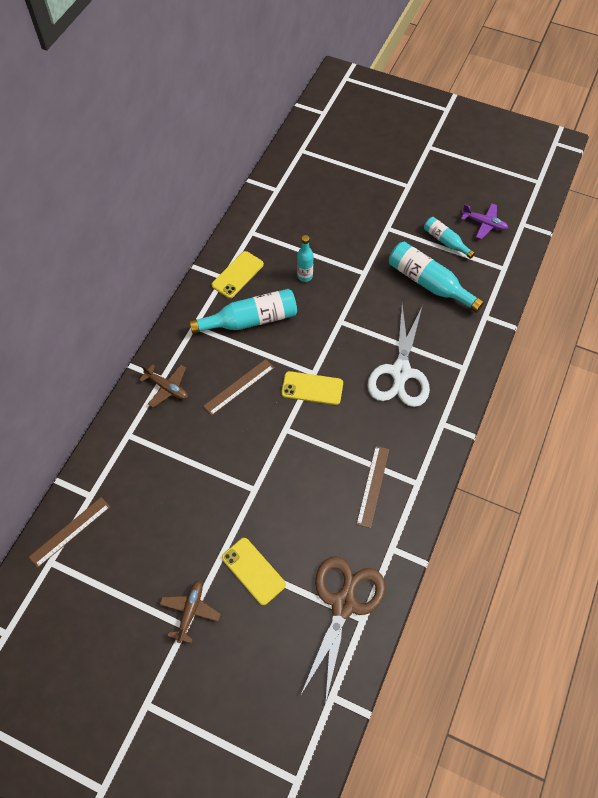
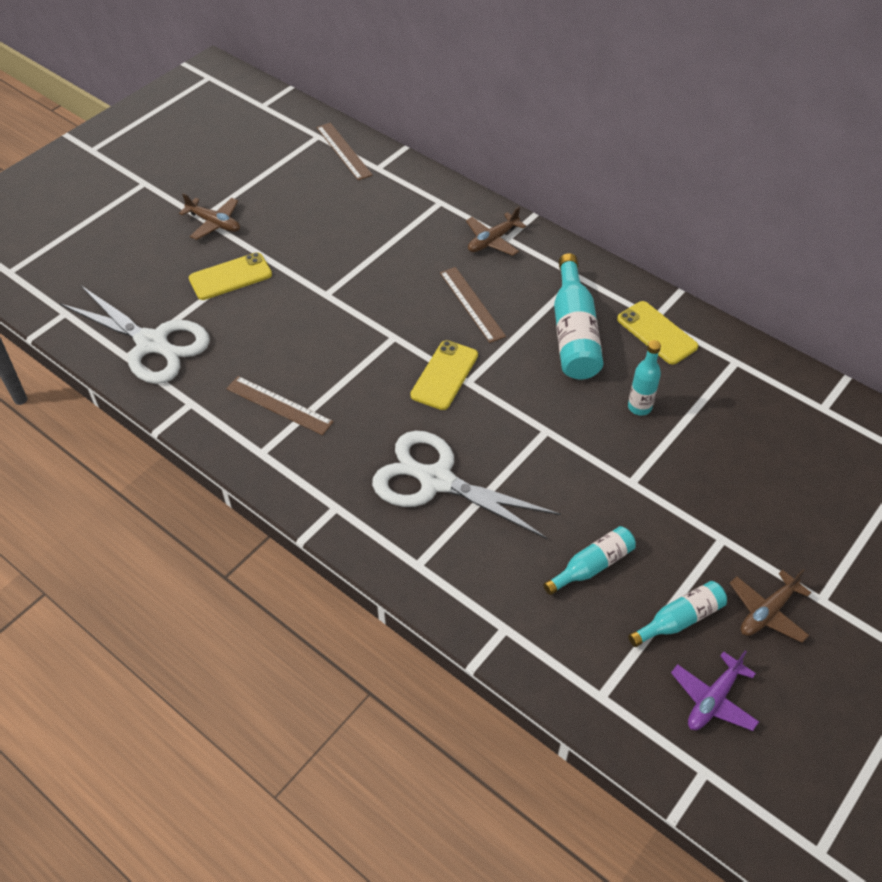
camera: 105 degrees right, 10 degrees down
(343, 604) = (152, 343): brown scissors -> white scissors
(425, 206) = (767, 612): none -> brown plane
(429, 283) = (592, 566): turquoise bottle -> turquoise bottle, size x0.58

